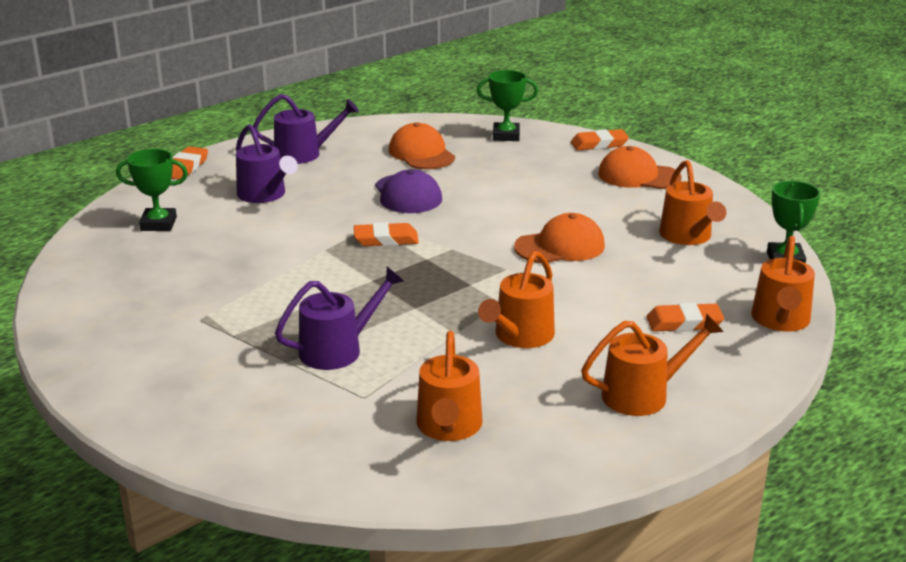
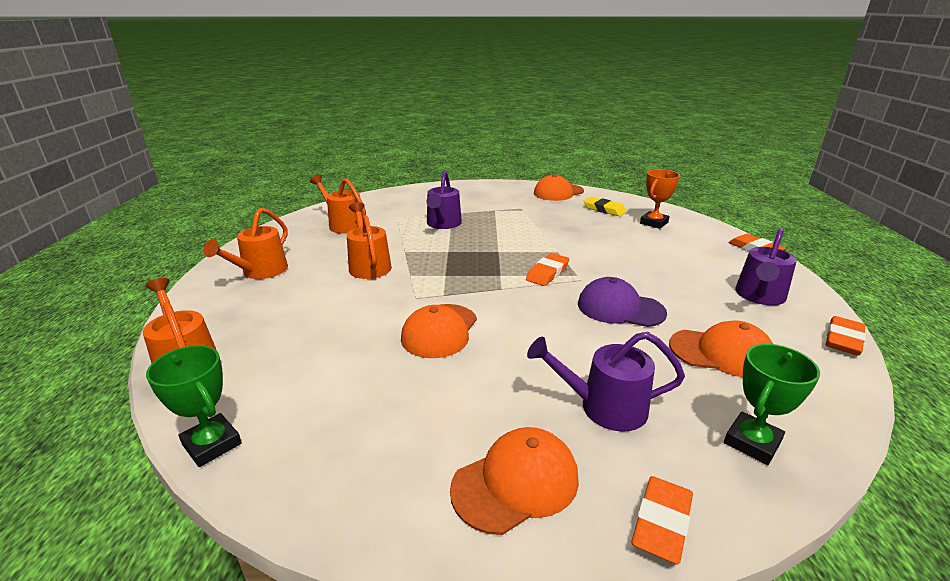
camera: 130 degrees right, 0 degrees up
(85, 316) = (558, 192): none -> orange cap
(137, 263) = (604, 209): none -> yellow eraser
(158, 224) = (654, 223): green trophy -> orange trophy
(265, 195) = (673, 259): purple watering can -> purple watering can (604, 407)
(684, 323) = (271, 322): orange eraser -> orange eraser (843, 340)
(688, 237) = (346, 410): orange watering can -> none

